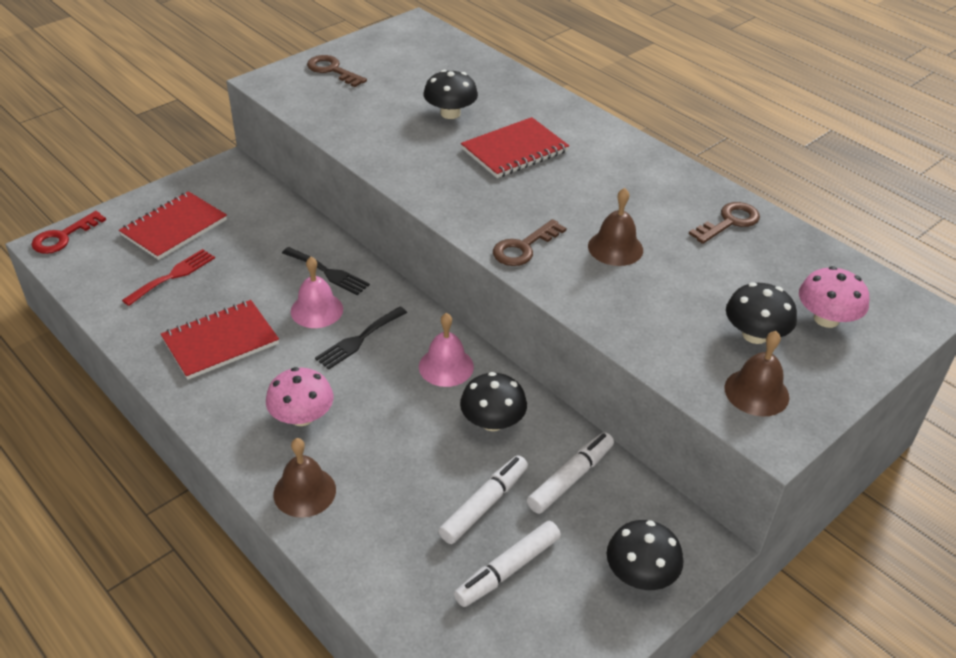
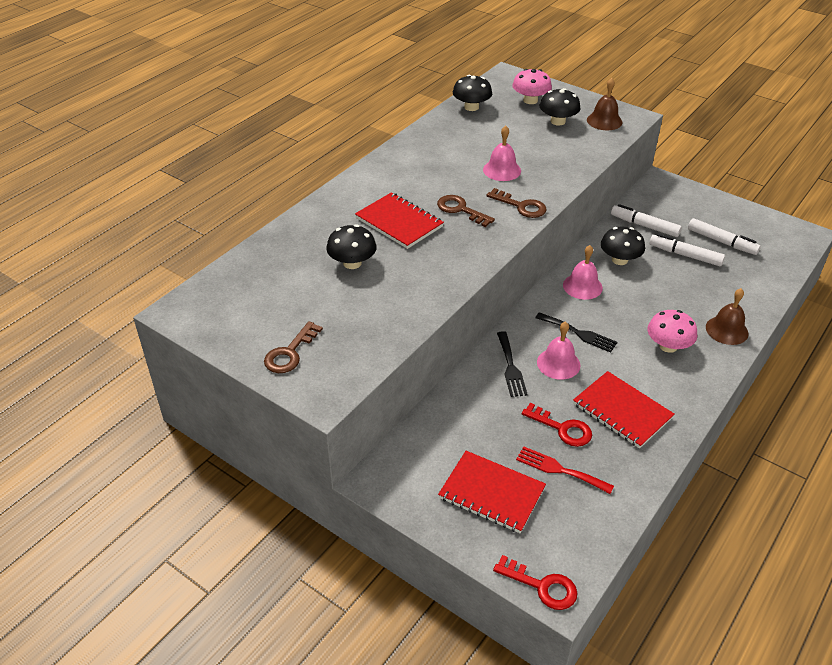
camera: 100 degrees left, 0 degrees up
(223, 290) = (562, 428): none -> red key
(328, 272) = (511, 367): black fork -> black fork turned 150 degrees clockwise
(615, 248) = (502, 170): brown bell -> pink bell
(640, 574) = (692, 199): black mushroom -> black mushroom (471, 107)
(729, 222) = (452, 130): brown key -> brown key (460, 210)

